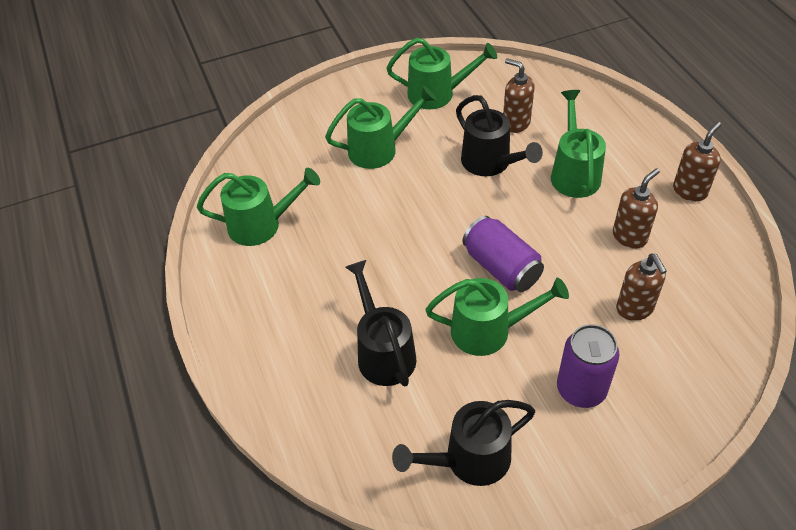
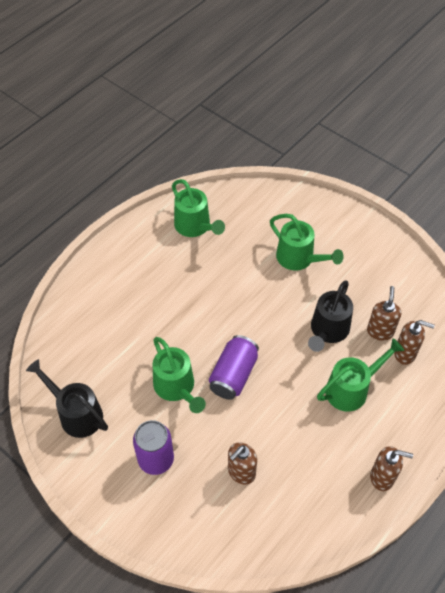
camera: 60 degrees right, 5 degrees up
(383, 352) = (131, 335): black watering can -> none
(438, 94) = (378, 269): green watering can -> none
(629, 237) = (308, 448): brown soap dispenser -> brown soap dispenser (405, 353)

